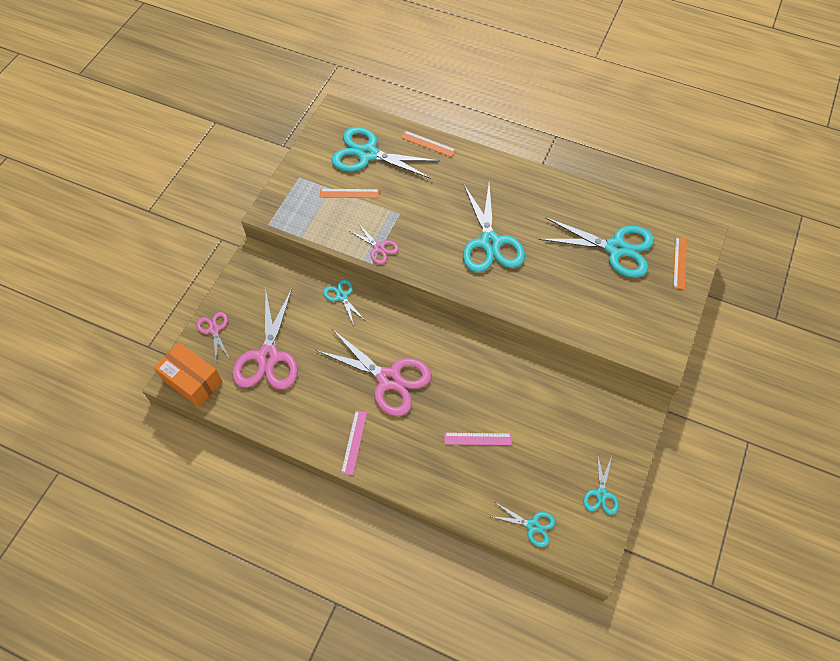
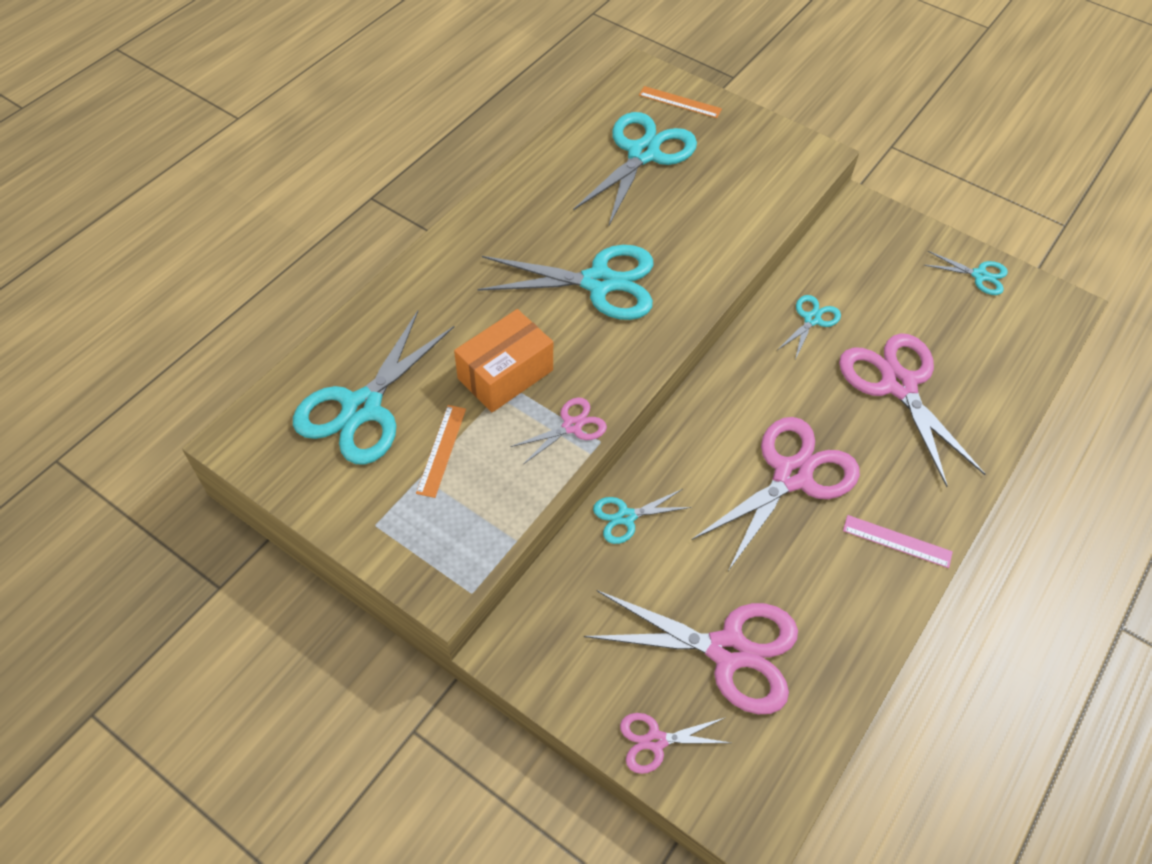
camera: 80 degrees left, 5 degrees down
(192, 381) = (761, 792): orange box -> orange box (505, 374)
(428, 144) = (373, 320): orange ruler -> none
(478, 439) = (898, 385): pink ruler -> pink scissors
(532, 526) = (1024, 353): turquoise scissors -> turquoise scissors (812, 319)

